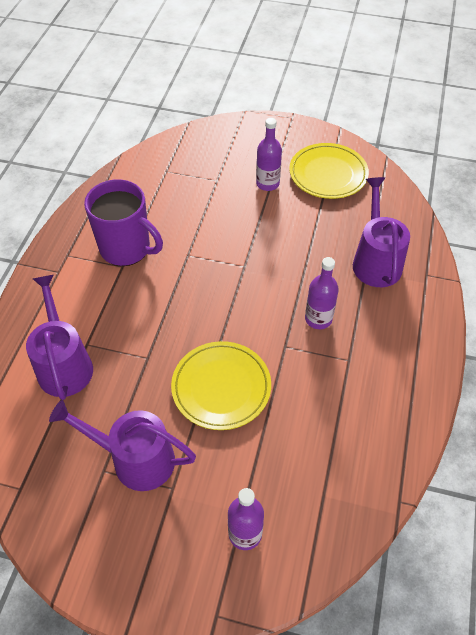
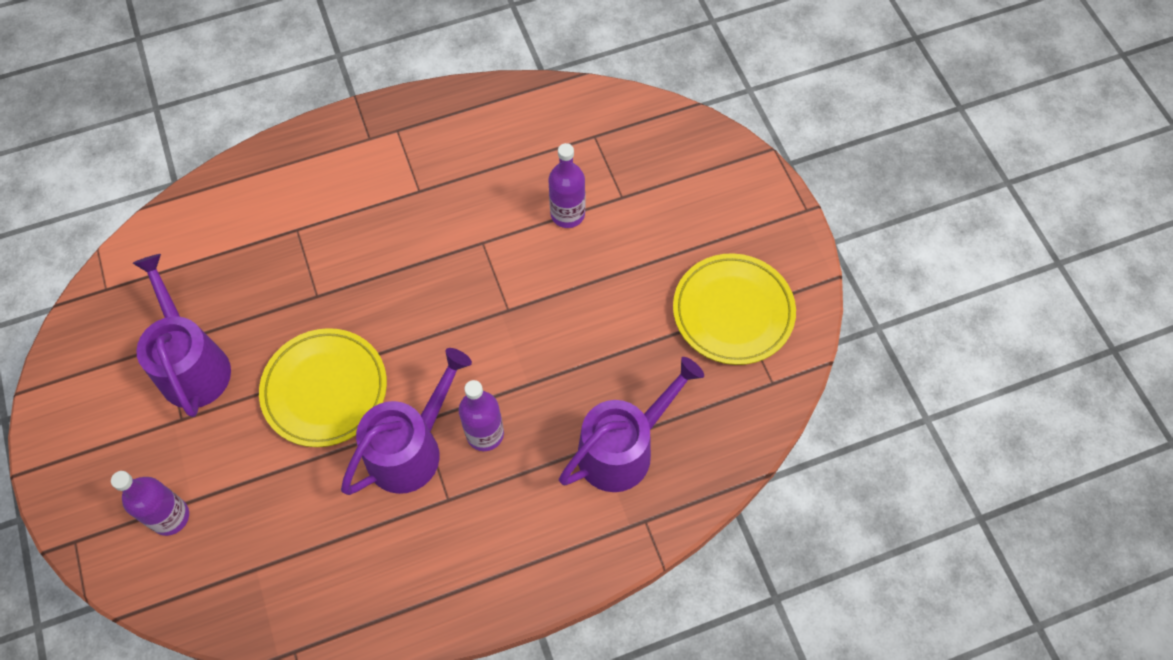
camera: 55 degrees right, 10 degrees up
(64, 364) = (259, 227): purple watering can -> purple watering can (411, 449)
(126, 249) = (446, 178): purple mug -> none
(267, 183) = (660, 254): purple bottle -> purple bottle (567, 214)

